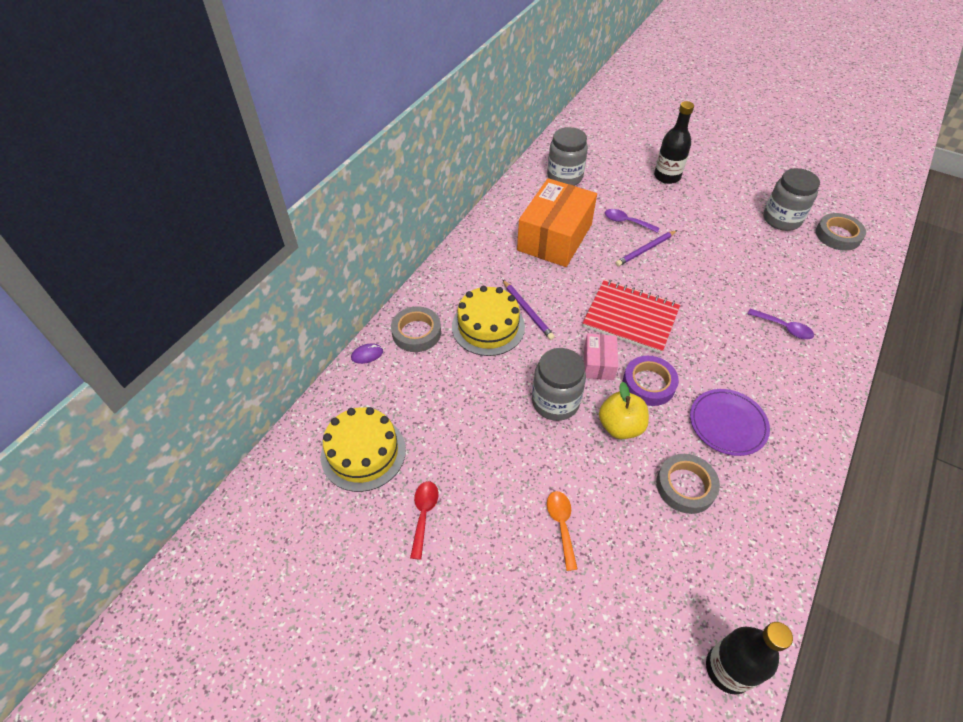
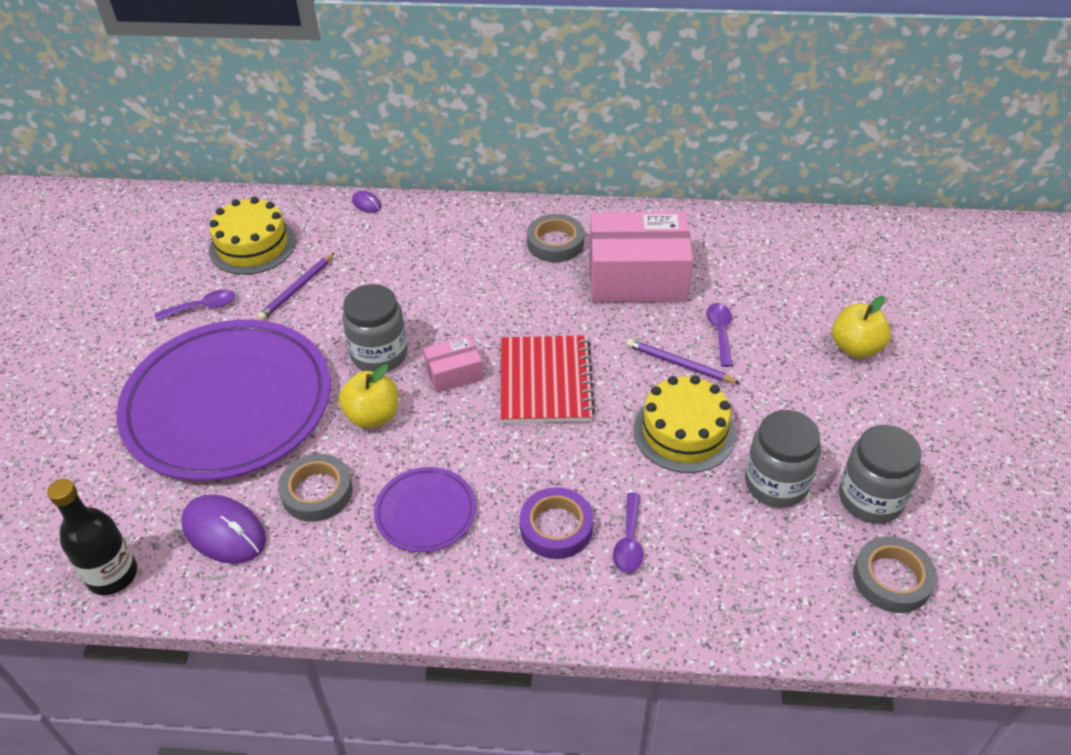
camera: 65 degrees right, 5 degrees down
(416, 332) = (414, 224): grey tape -> grey tape (555, 243)
(424, 515) = (203, 307): red spoon -> purple spoon
(488, 326) = (455, 271): yellow cake -> yellow cake (684, 432)
(527, 311) = (497, 293): purple pencil -> purple pencil (297, 289)
(554, 237) = (637, 277): orange box -> pink box
(561, 525) = (228, 404): orange spoon -> purple plate
(564, 177) = (761, 251): grey jar -> grey jar (776, 483)
(649, 384) = (448, 425): purple tape -> purple tape (556, 527)
(667, 176) = (855, 347): black bottle -> yellow apple
(706, 564) = (224, 532): none -> purple mouse

